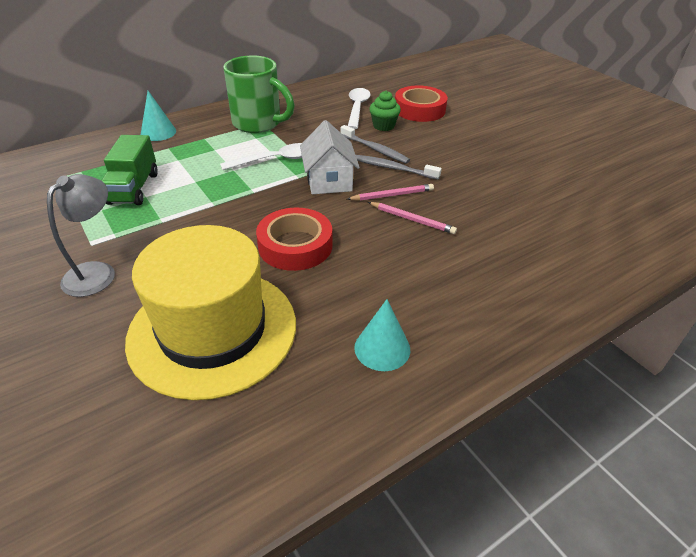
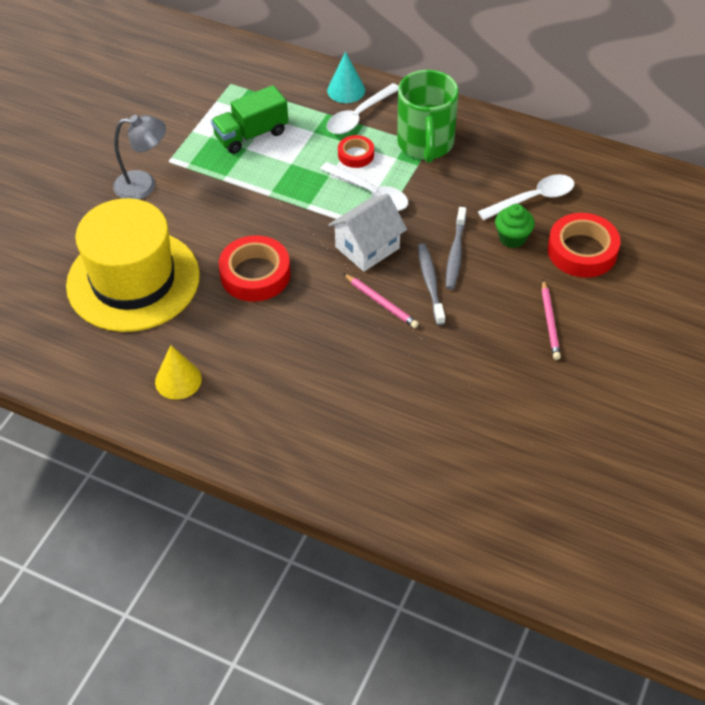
camera: 60 degrees right, 10 degrees up
(192, 137) = (359, 116): none -> white spoon
(228, 152) = (356, 155): none -> red tape
(382, 348) = (178, 380): turquoise cone -> yellow cone
(412, 219) = (352, 333): pink pencil -> pink pencil (550, 322)

